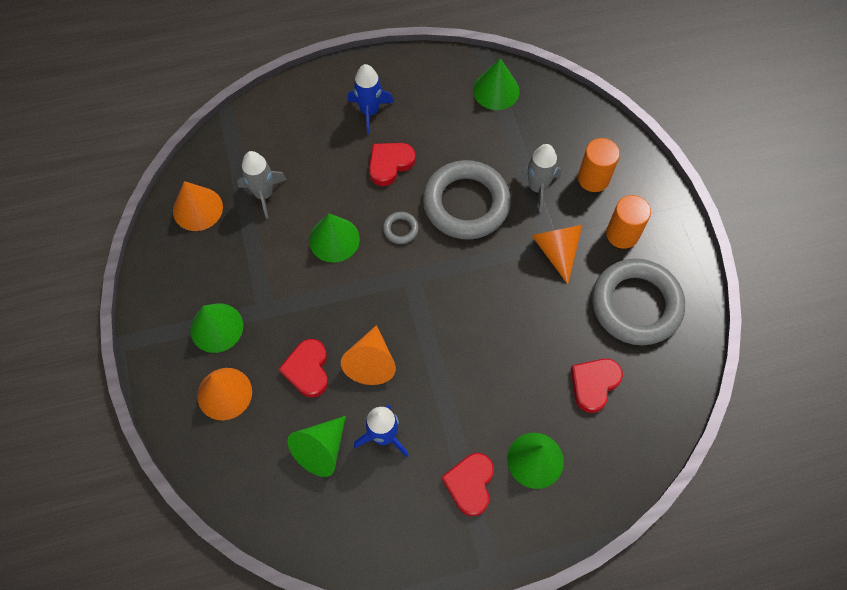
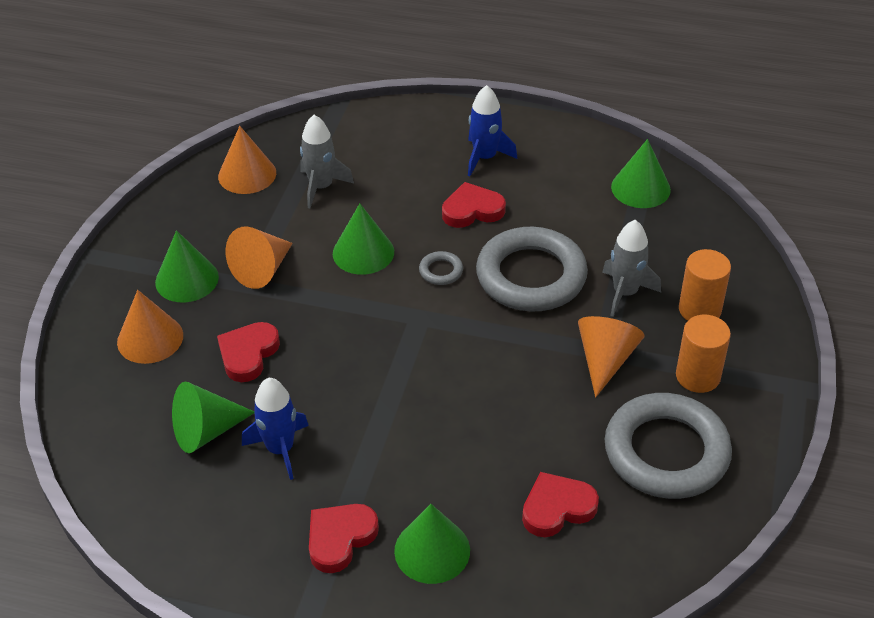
camera: 30 degrees right, 20 degrees down
(371, 362) = (319, 376): orange cone -> orange cone (262, 269)

